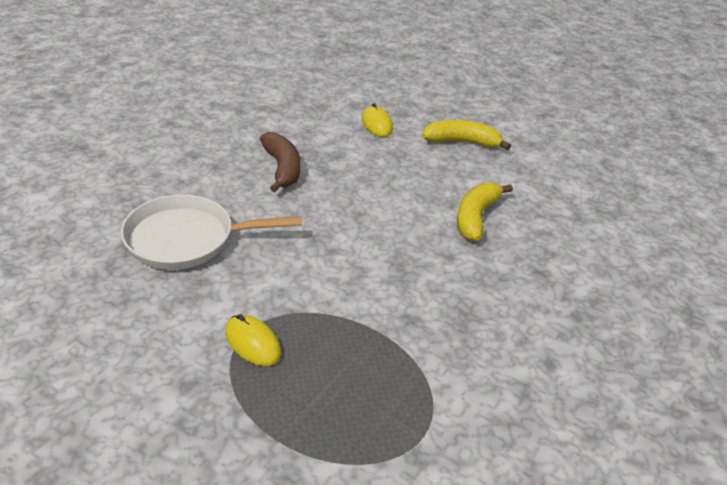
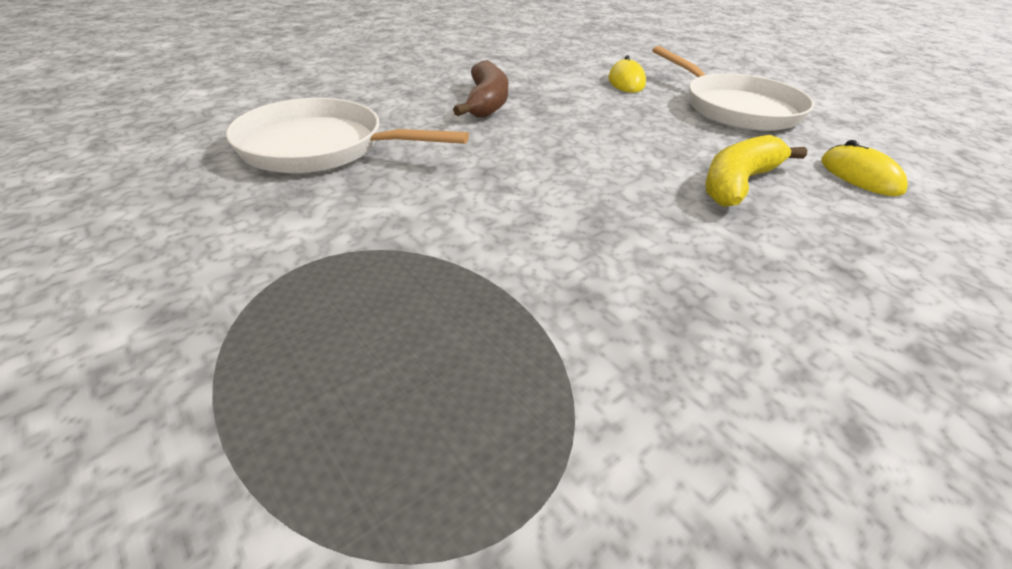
camera: 20 degrees right, 0 degrees up
(252, 343) = (308, 277): yellow mouse -> yellow mouse (860, 176)
(461, 142) = (736, 108): yellow banana -> white pan

